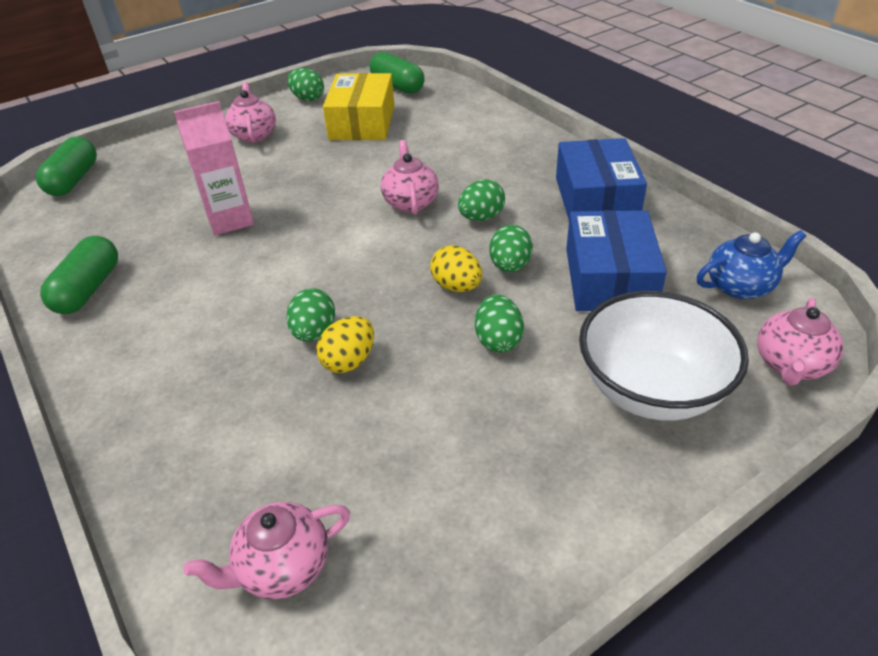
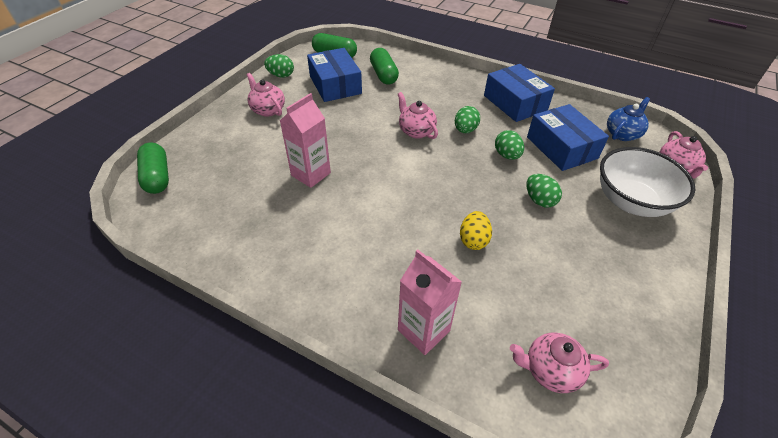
camera: 30 degrees left, 5 degrees up
(88, 289) = (256, 253): green capsule -> green capsule (383, 75)
(176, 446) = (423, 330): none -> pink carton
(282, 567) = (550, 370): pink teapot -> pink teapot turned 60 degrees clockwise
(314, 332) = (437, 230): green egg -> none
(362, 122) = (335, 85): yellow box -> blue box
(457, 286) = (490, 176): yellow egg -> none

